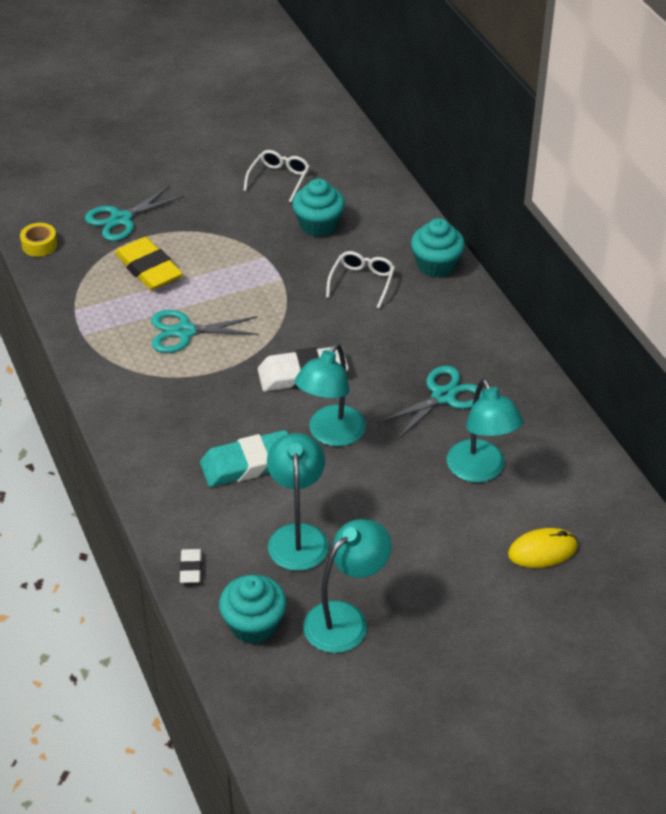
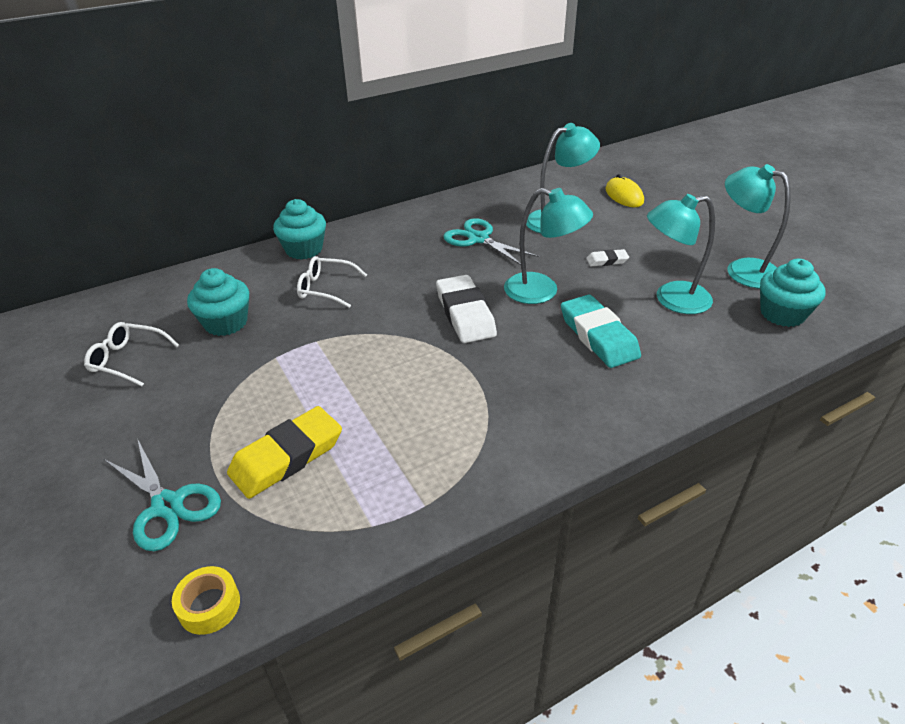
camera: 95 degrees left, 5 degrees down
(184, 332) = (409, 406): turquoise scissors -> none
(191, 568) = (747, 358): white eraser -> white eraser (607, 261)

